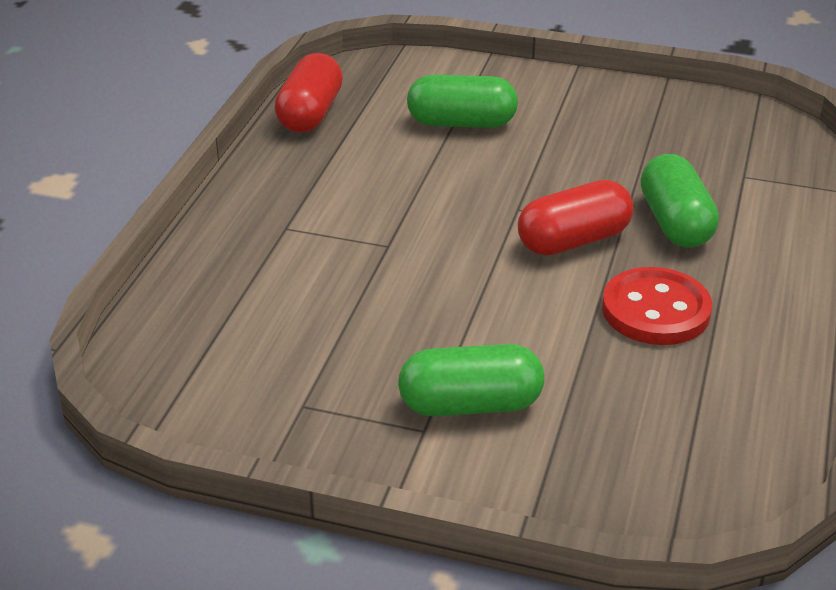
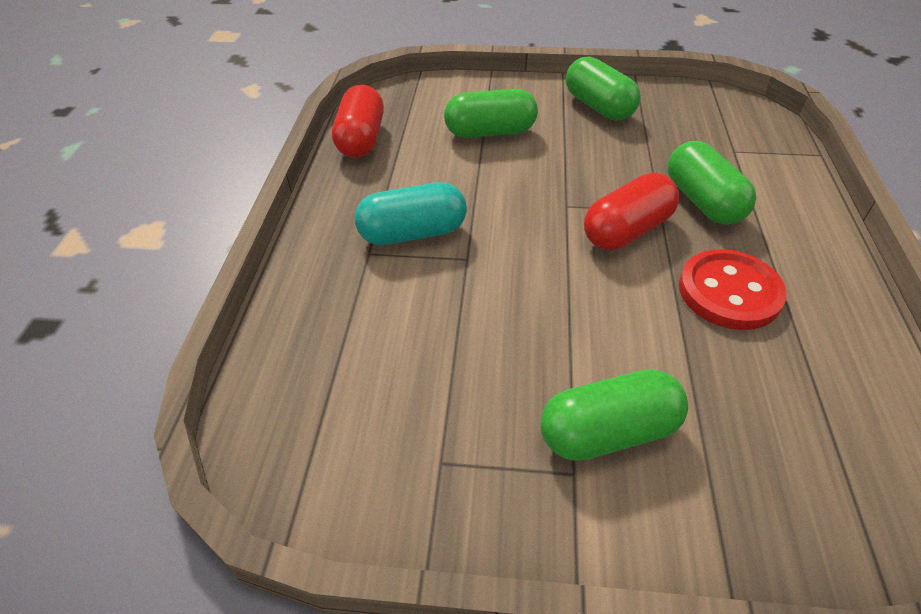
camera: 10 degrees left, 10 degrees up
(338, 215) = (413, 233): none -> turquoise capsule
(604, 109) = (598, 107): none -> green capsule

